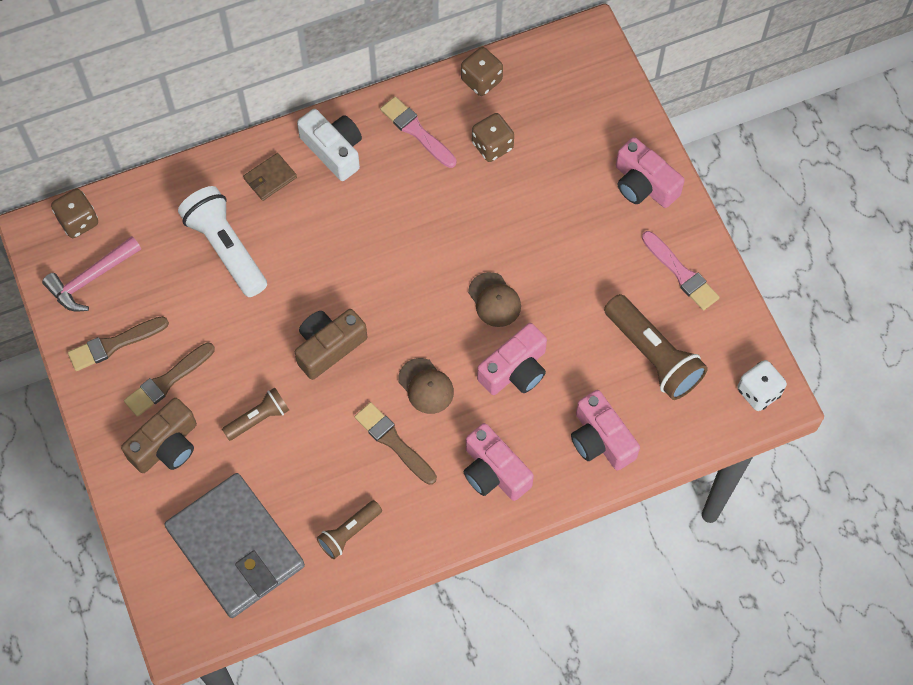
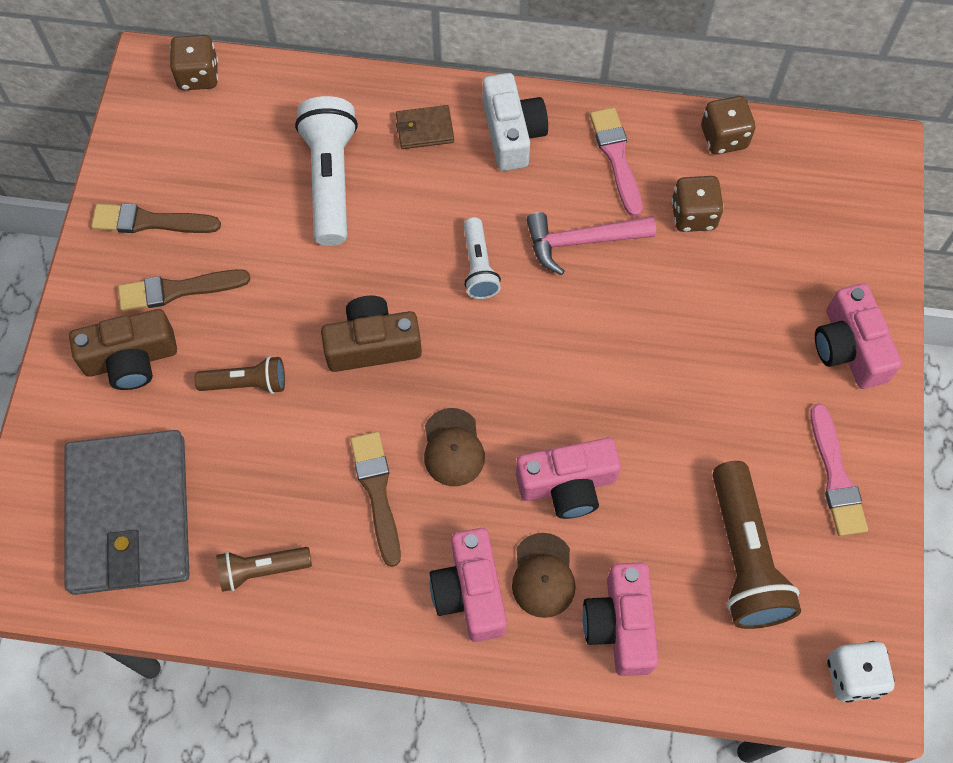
camera: 30 degrees right, 0 degrees up
(91, 279) = (171, 141): pink hammer -> pink hammer (581, 241)
(368, 256) = (478, 267): none -> white flashlight
(494, 300) = (592, 390): brown cap -> brown cap (543, 575)

